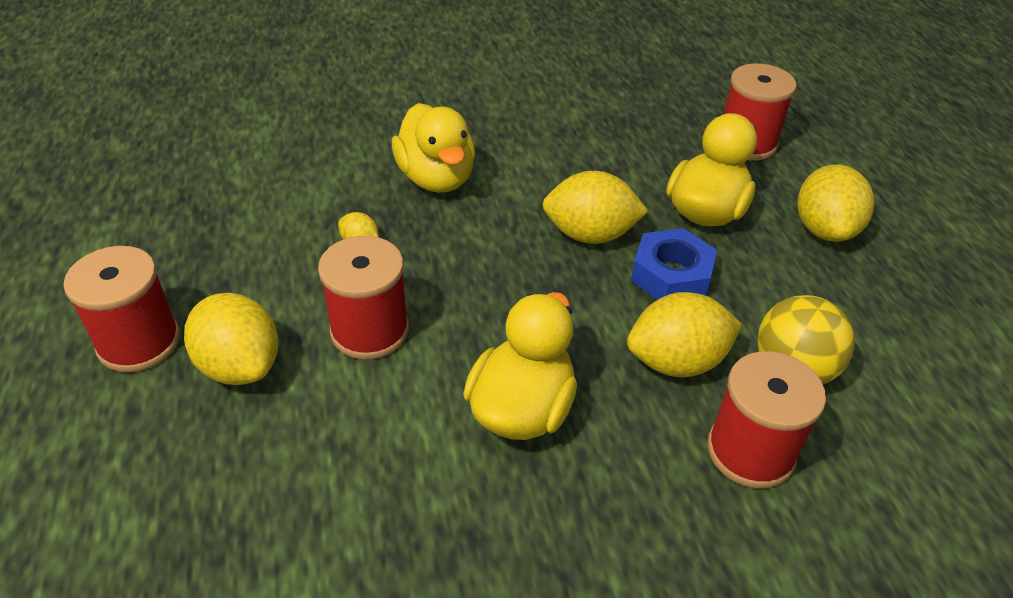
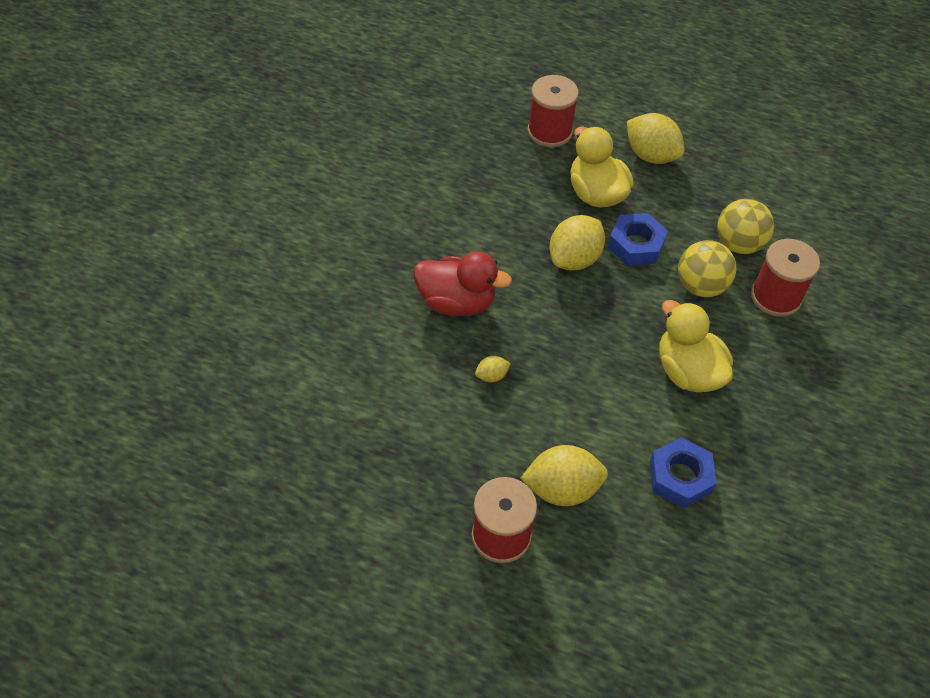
camera: 55 degrees left, 10 degrees up
(339, 476) = (680, 477): none -> blue nut
(370, 330) = (578, 410): red spool -> none
(436, 178) = (457, 302): yellow duck -> red duck
(676, 362) = (700, 286): yellow lemon -> yellow ball

